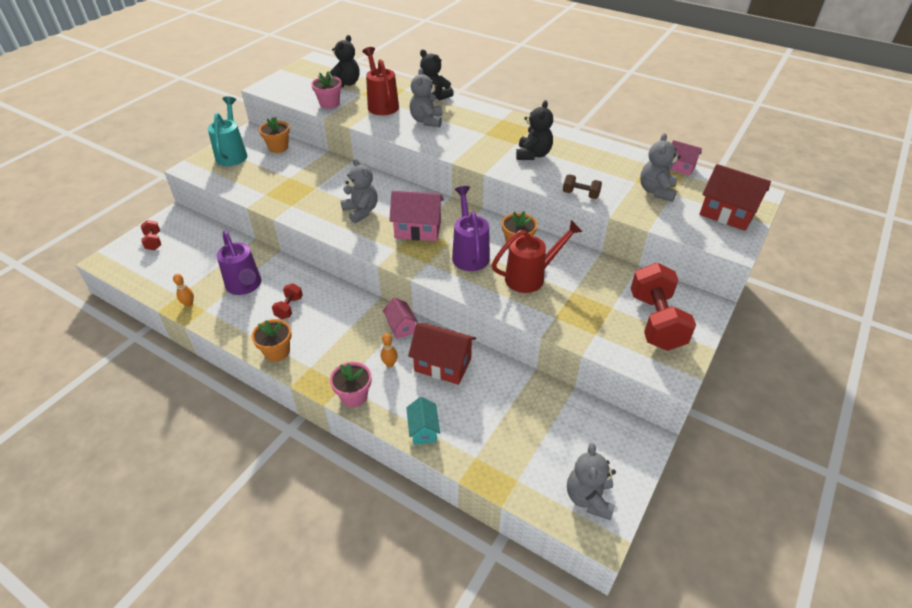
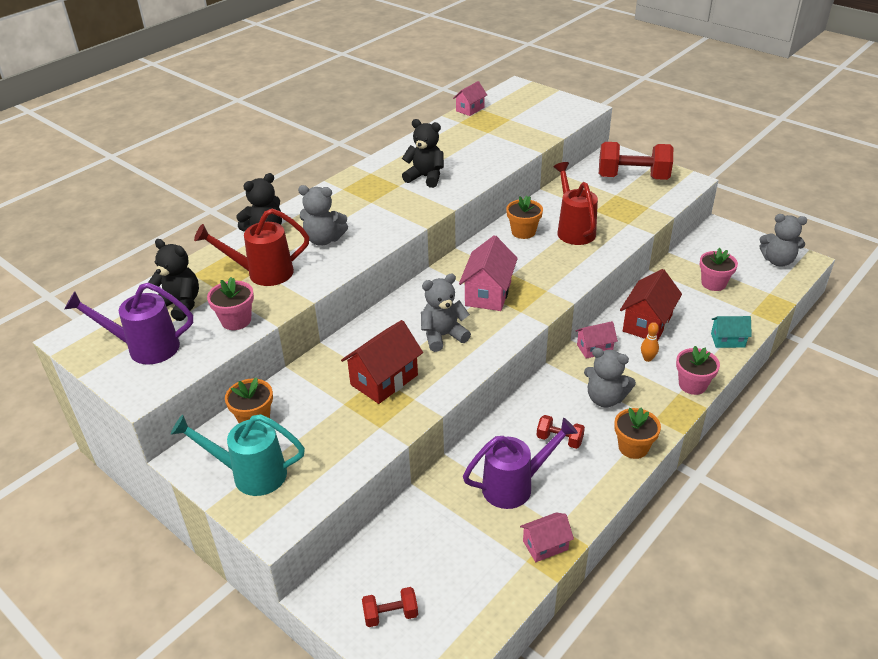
camera: 80 degrees left, 5 degrees down
(189, 304) = (545, 545): orange bowling pin -> pink house
(469, 253) = (535, 262): purple watering can -> purple watering can (145, 348)
(523, 425) = (713, 283): none -> pink flower pot
(580, 194) = (503, 161): brown dumbbell -> none
(656, 191) = (505, 125): grey teddy bear -> grey teddy bear (605, 398)
(727, 214) = (543, 102): red house -> red house (384, 380)

